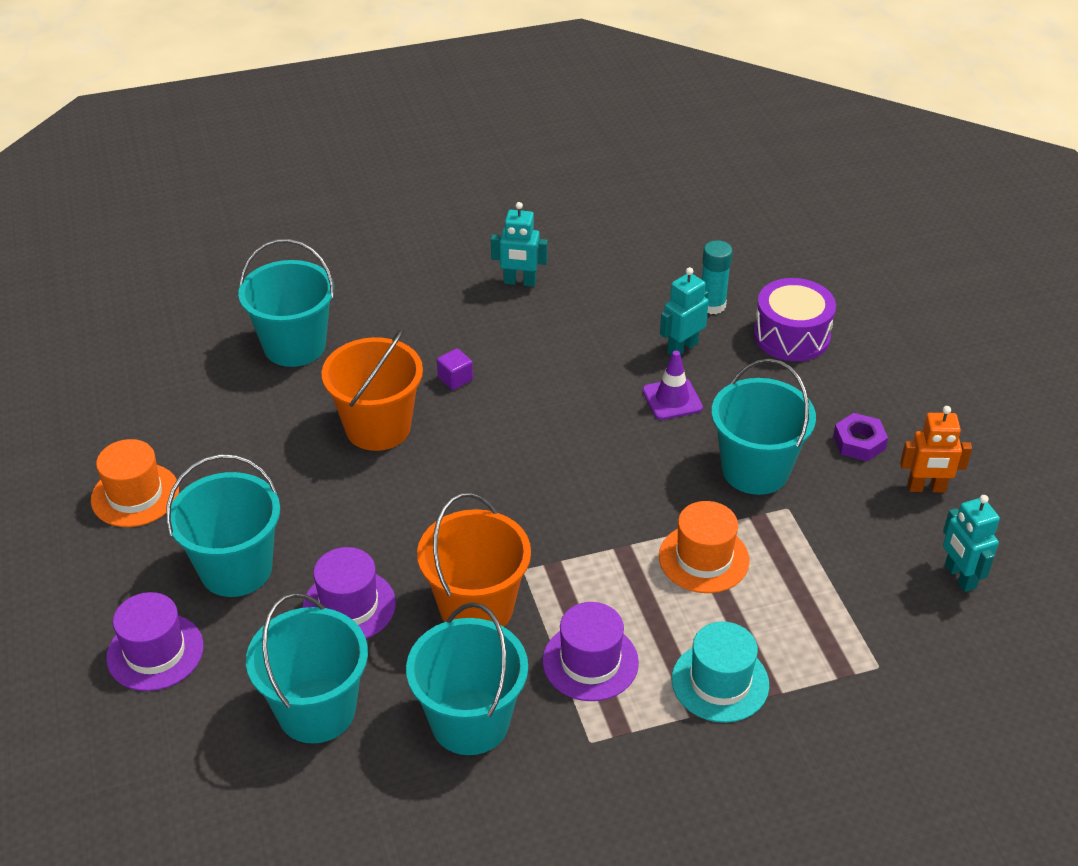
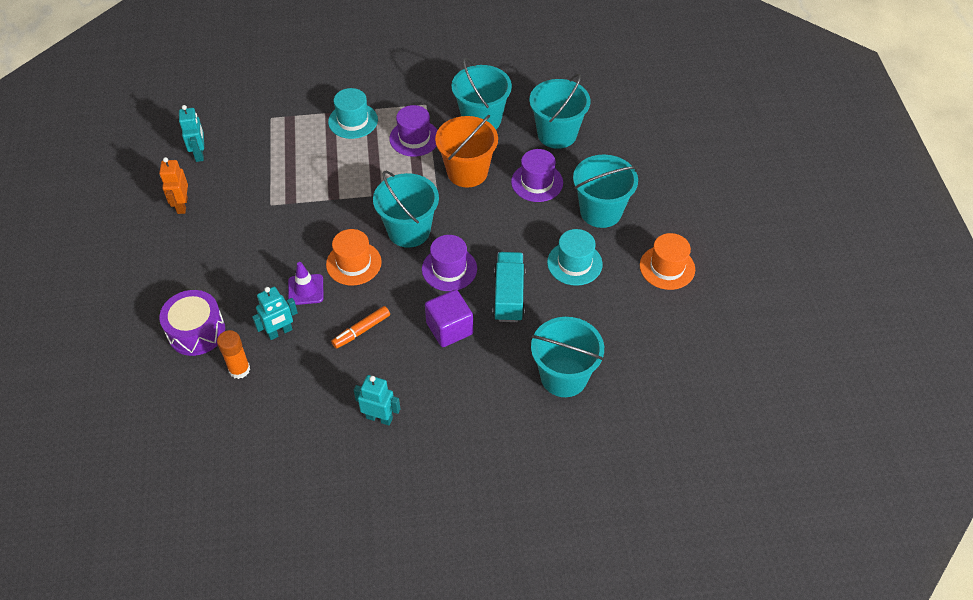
camera: 170 degrees left, 10 degrees up
(155, 652) = (642, 172): purple hat -> purple hat (449, 269)
(281, 483) = (574, 263): none -> turquoise hat
(378, 427) = (509, 296): orange bucket -> turquoise truck
(455, 379) = (449, 328): purple cube -> purple cube, size x1.91
(574, 362) = (361, 330): none -> orange marker
(704, 558) = (333, 182): orange hat -> orange hat (353, 263)
(712, 305) = (239, 369): turquoise glue stick -> orange glue stick
(755, 470) = (277, 231): turquoise bucket -> turquoise bucket (409, 231)
(859, 442) = (202, 240): purple nut -> none
(926, 488) = (182, 205): orange robot -> orange robot turned 105 degrees counterclockwise

